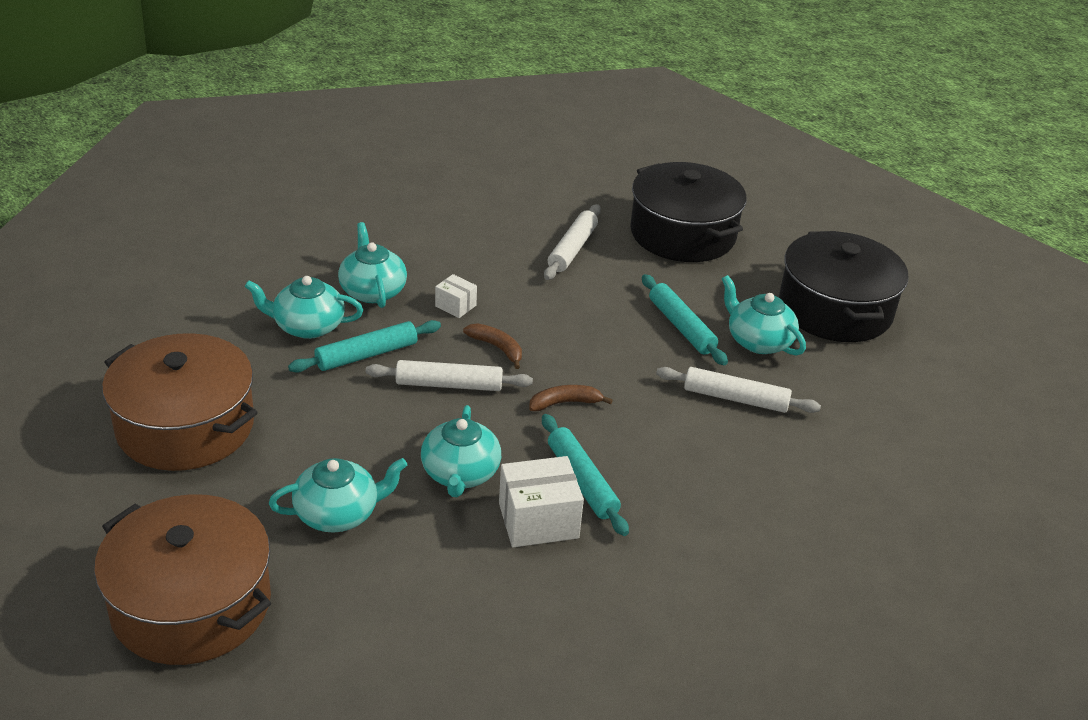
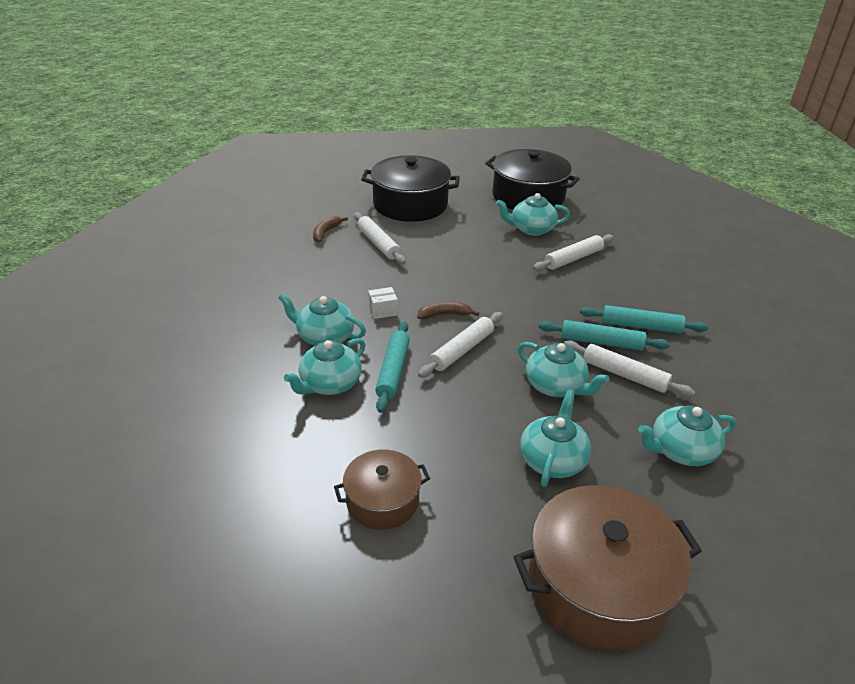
camera: 50 degrees left, 0 degrees up
(185, 426) = (382, 501): brown pot -> brown pot, size x0.57
(446, 608) = (681, 450): none -> turquoise teapot
(538, 520) = (624, 375): white box -> white rolling pin
(565, 403) = (523, 315): brown banana -> brown banana (326, 232)
(681, 327) = (494, 245): turquoise rolling pin -> turquoise rolling pin (641, 326)

